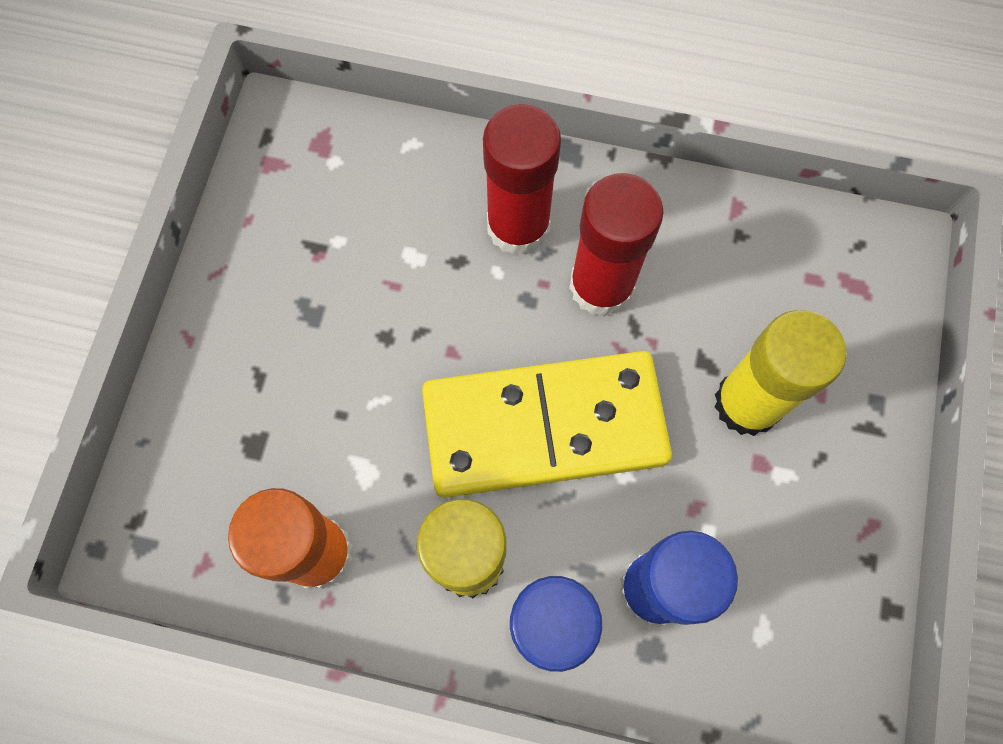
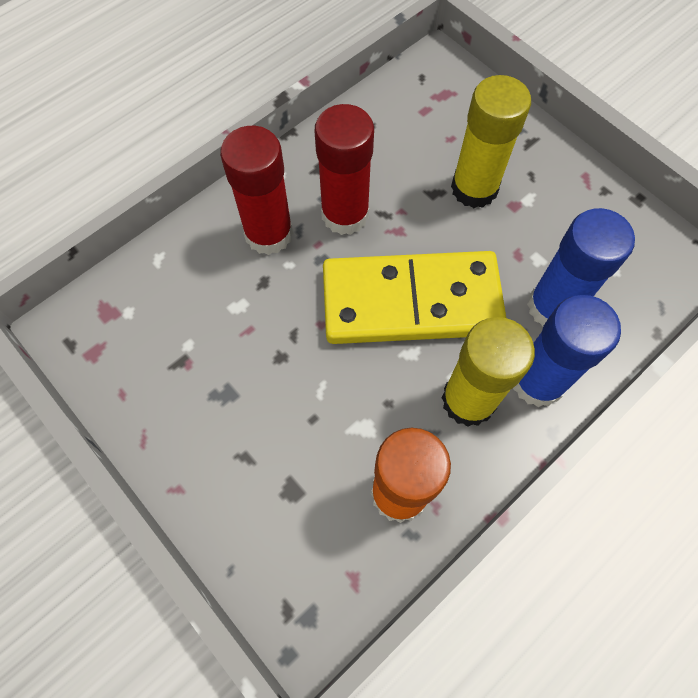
camera: 55 degrees left, 5 degrees down
(544, 427) = (411, 302): yellow domino -> yellow domino turned 60 degrees clockwise

